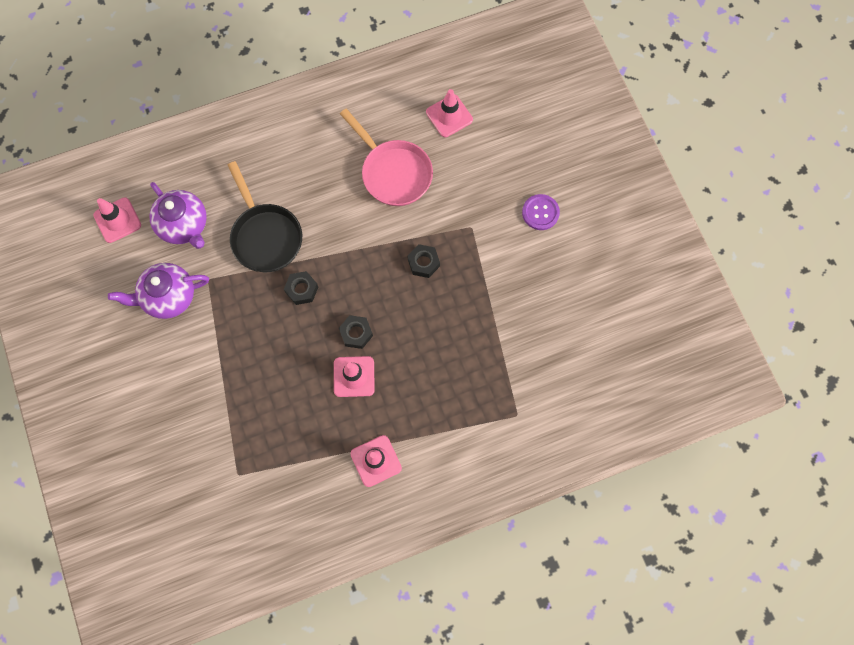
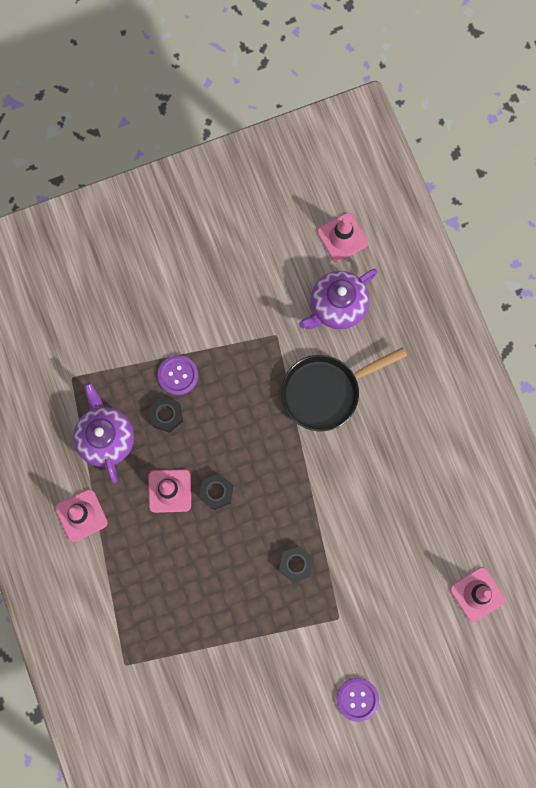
camera: 90 degrees right, 5 degrees up
(168, 297) = (257, 296): purple teapot -> purple teapot (106, 438)
(241, 370) = (178, 375): none -> purple button
(302, 290) = (265, 433): black nut -> black nut (166, 415)
(393, 173) = (403, 530): pink pan -> none

